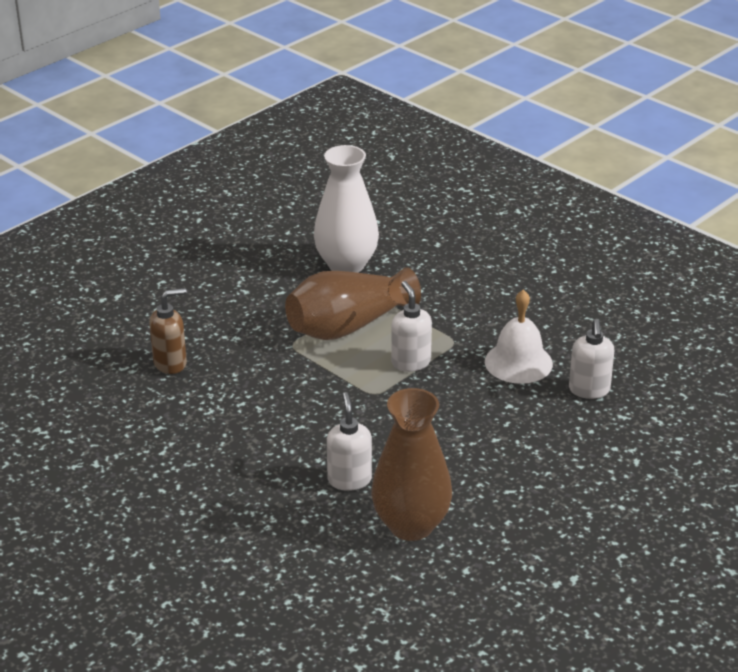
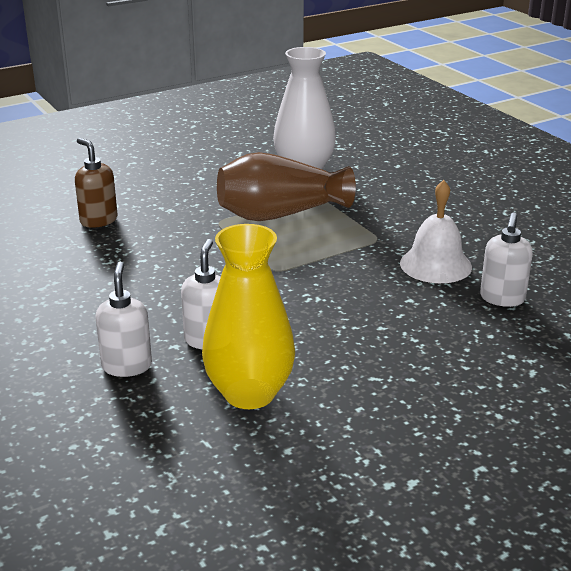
camera: 15 degrees right, 5 degrees down
(170, 363) = (98, 220): brown soap dispenser -> brown soap dispenser turned 120 degrees counterclockwise
(410, 362) = (325, 250): white soap dispenser -> white soap dispenser (127, 366)
(411, 525) = (249, 393): brown vase -> yellow vase

